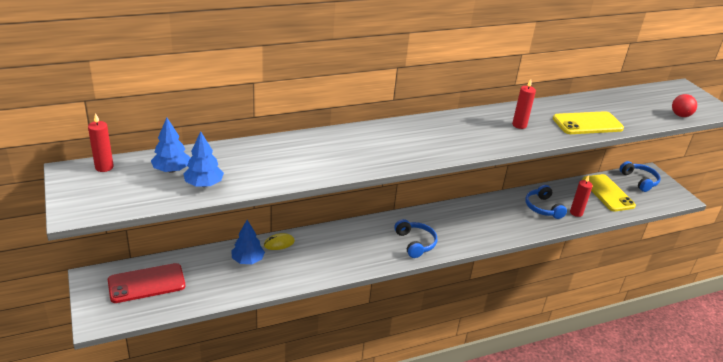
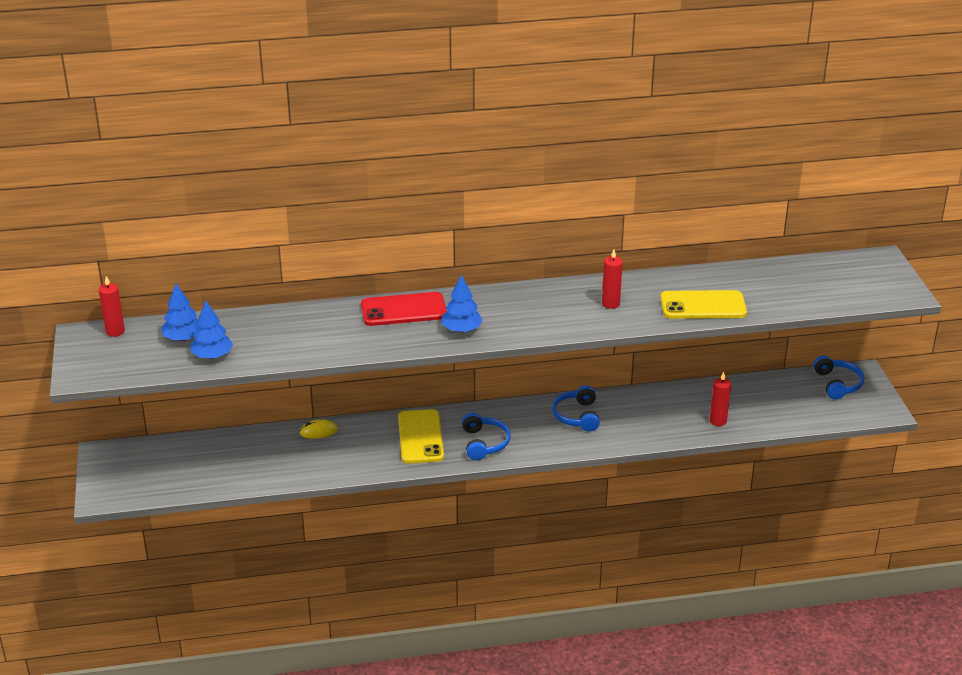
camera: 15 degrees right, 0 degrees up
(146, 283) = (159, 463): red phone -> red phone (403, 310)
(248, 260) = (276, 448): blue tree -> blue tree (461, 330)
(542, 208) = (674, 411): blue headphones -> blue headphones (577, 416)
(607, 193) = (779, 398): yellow phone -> yellow phone (420, 437)
(680, 115) = (843, 299): red ball -> none

